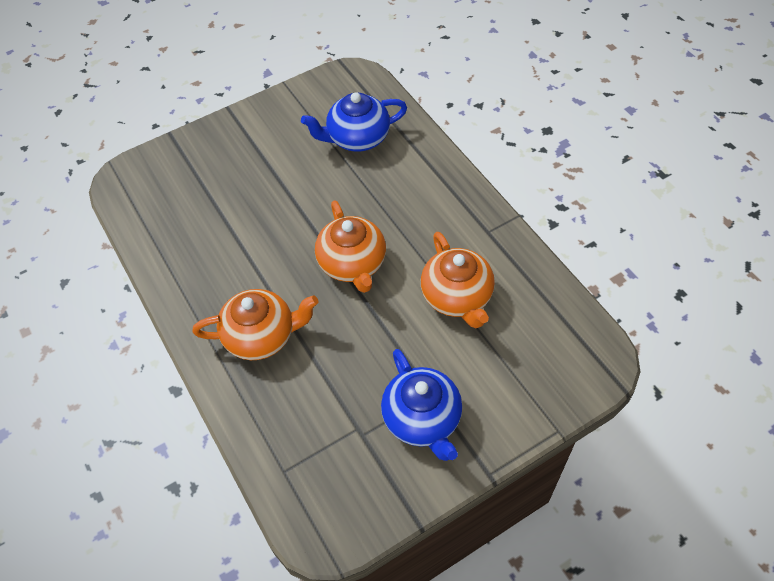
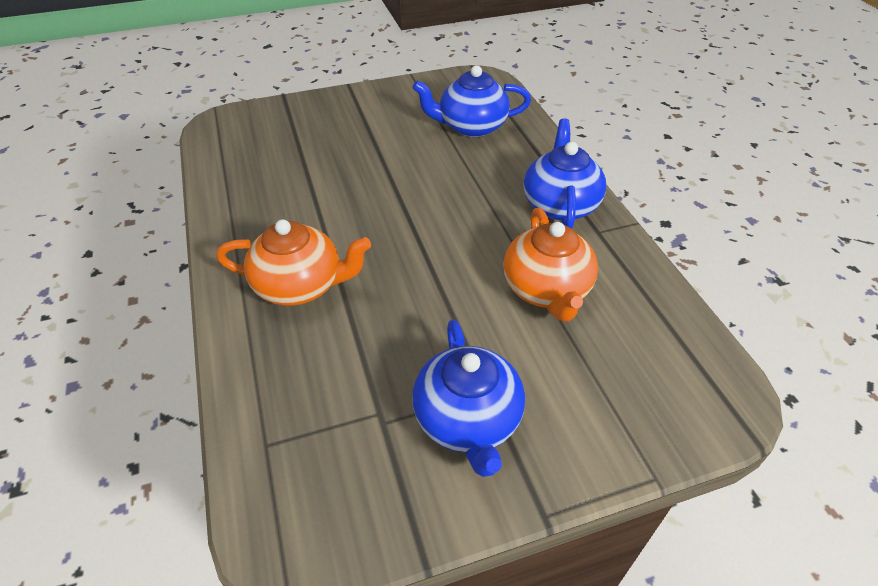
camera: 10 degrees right, 10 degrees down
(352, 264) = (430, 234): orange teapot -> none
(452, 210) = (560, 204): none -> blue teapot

